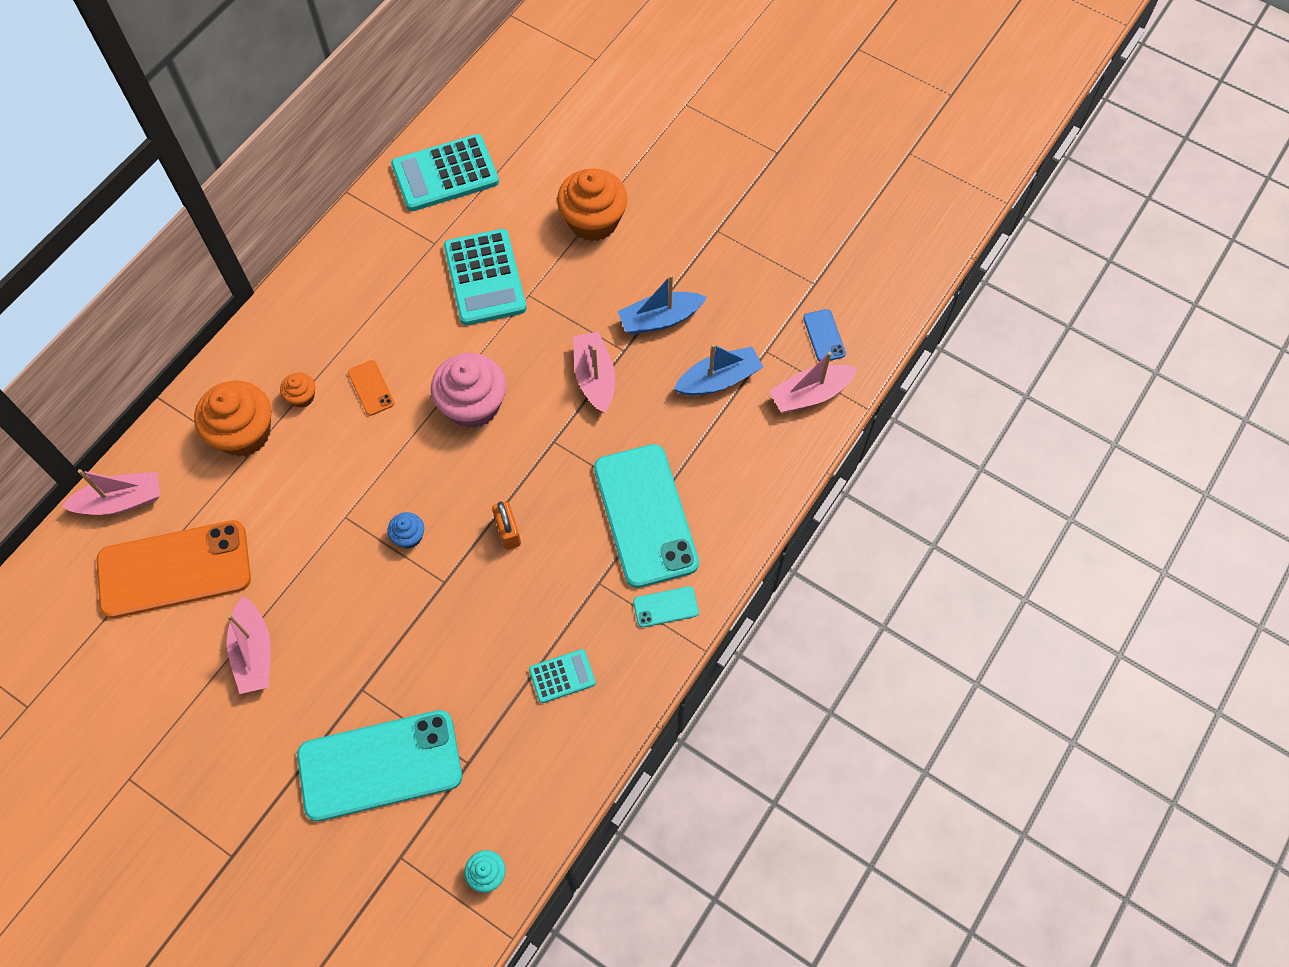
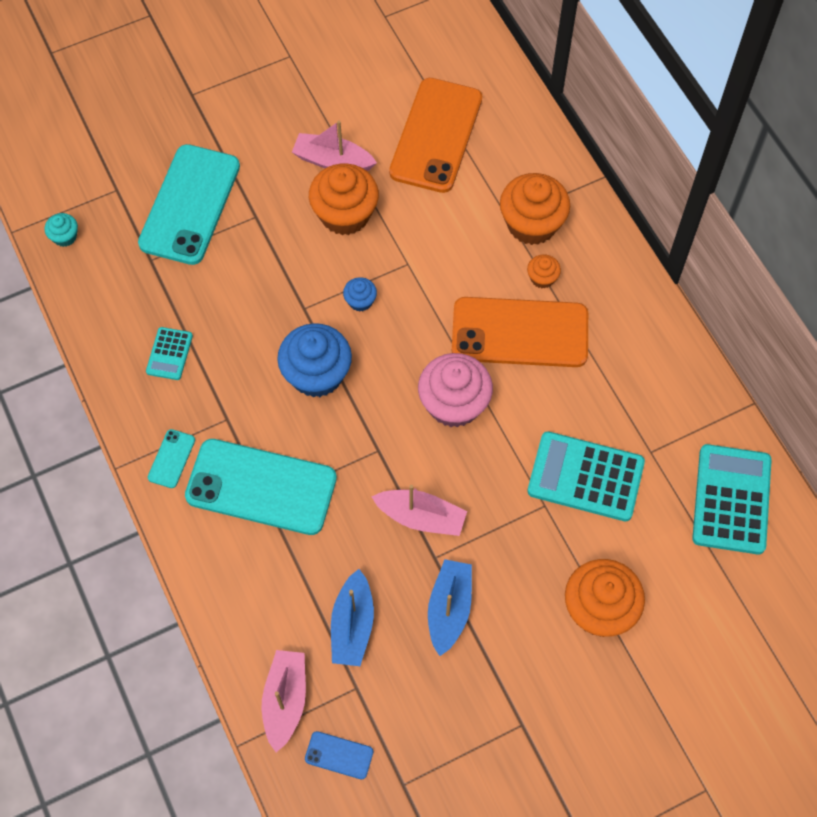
camera: 120 degrees right, 0 degrees up
(121, 501) = (519, 121): pink boat -> none
(315, 604) = (345, 214): none -> orange cupcake
(371, 388) = (520, 333): orange phone -> orange phone, size x2.39
(508, 532) = (317, 374): orange padlock -> blue cupcake

